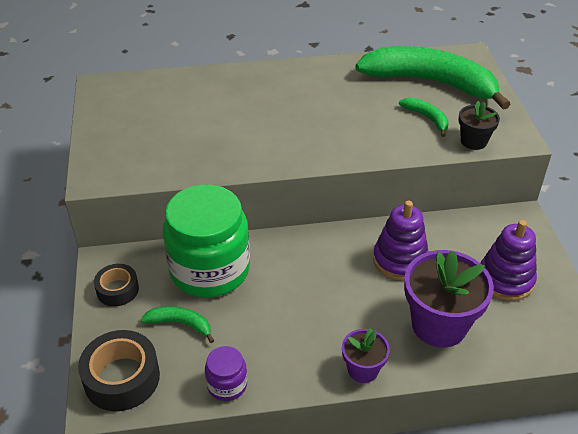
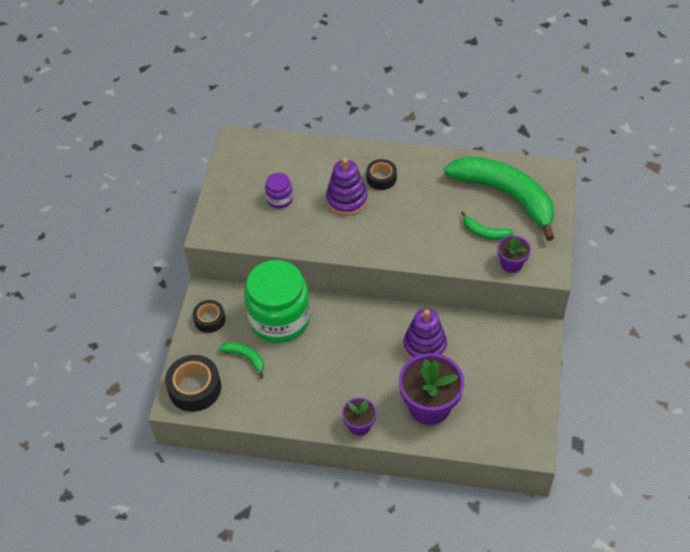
camera: 20 degrees right, 10 degrees up
(227, 385) = (262, 411): purple jar -> purple jar (280, 199)
(286, 91) = (381, 178): none -> black tape
(427, 118) = (484, 232): green banana -> green banana turned 135 degrees clockwise
(473, 141) = (511, 264): black flower pot -> purple flower pot
(505, 279) = (498, 383): purple stacking toy -> purple stacking toy (346, 200)

